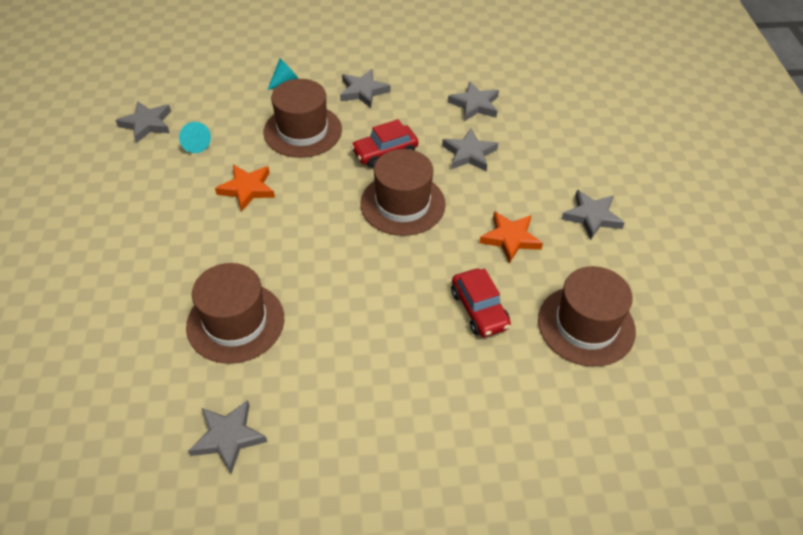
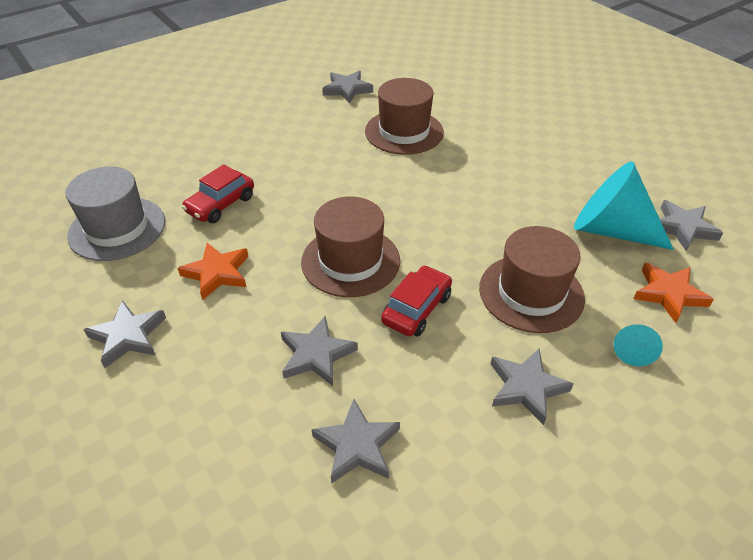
camera: 150 degrees right, 5 degrees down
(195, 144) = (611, 230): turquoise cone -> turquoise cone, size x2.23
(247, 189) = (508, 212): orange star -> orange star (669, 294)
(479, 309) = (221, 204): red car -> red car turned 90 degrees counterclockwise
(586, 325) = (117, 228): brown hat -> grey hat

